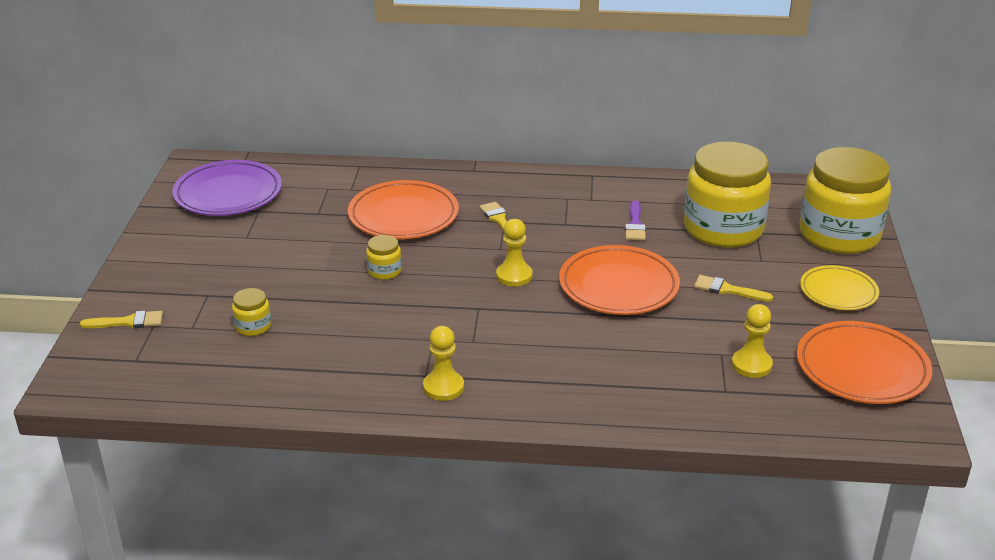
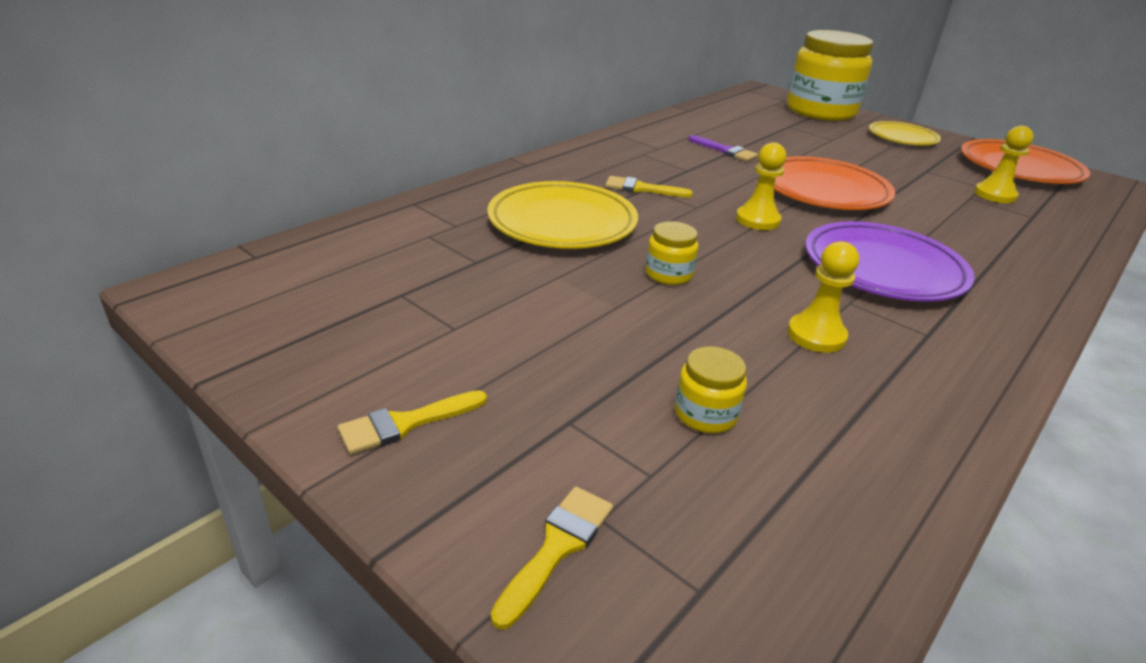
camera: 55 degrees left, 0 degrees up
(228, 194) = (316, 298): purple plate -> purple plate (883, 268)
(403, 216) = (562, 222): orange plate -> yellow plate
(443, 387) = (962, 334): yellow pawn -> yellow pawn (816, 335)
(723, 228) = (770, 132): yellow jar -> none
(727, 290) = (868, 162): yellow brush -> yellow brush (406, 423)

